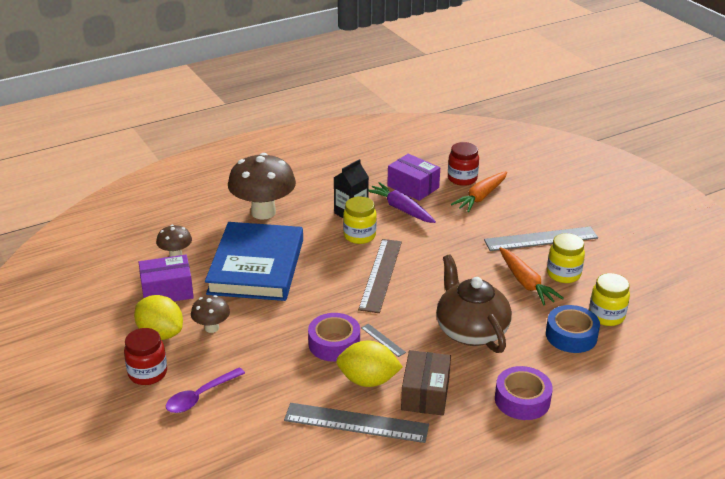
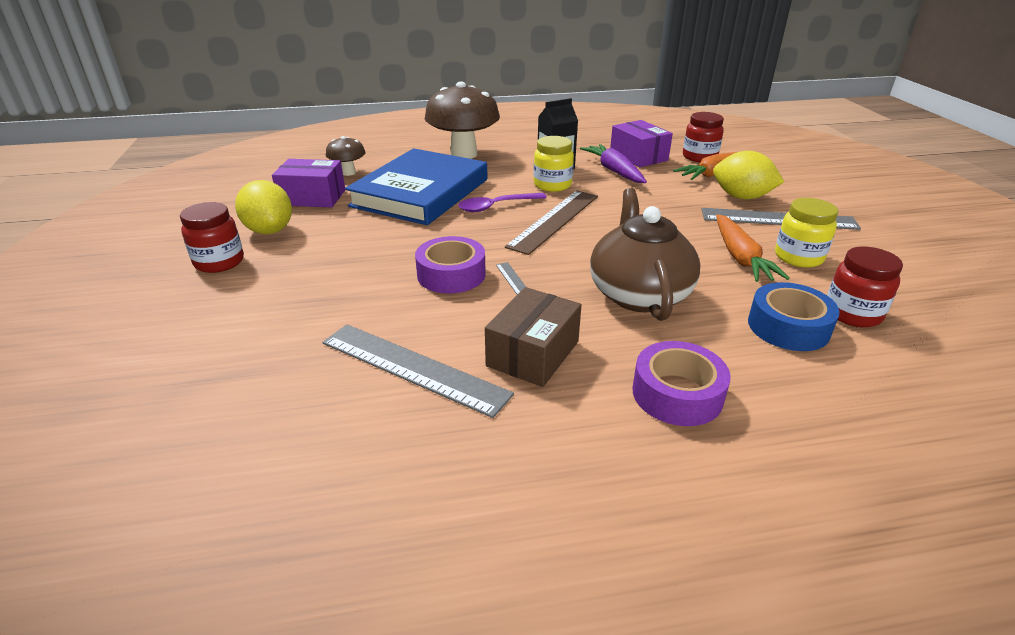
camera: 20 degrees right, 0 degrees up
(200, 396) = (251, 295): purple spoon -> purple spoon (496, 206)
(211, 328) = (326, 235): brown mushroom -> none
(368, 380) = (465, 321): yellow lemon -> yellow lemon (741, 197)
(606, 316) = (852, 314): yellow jar -> red jar

